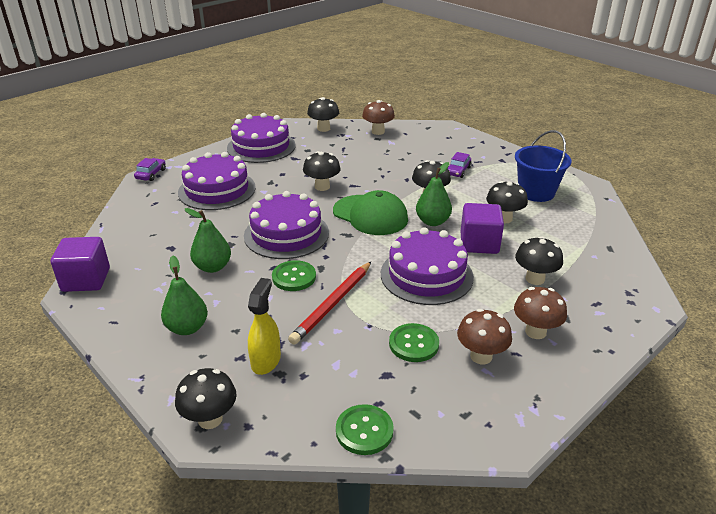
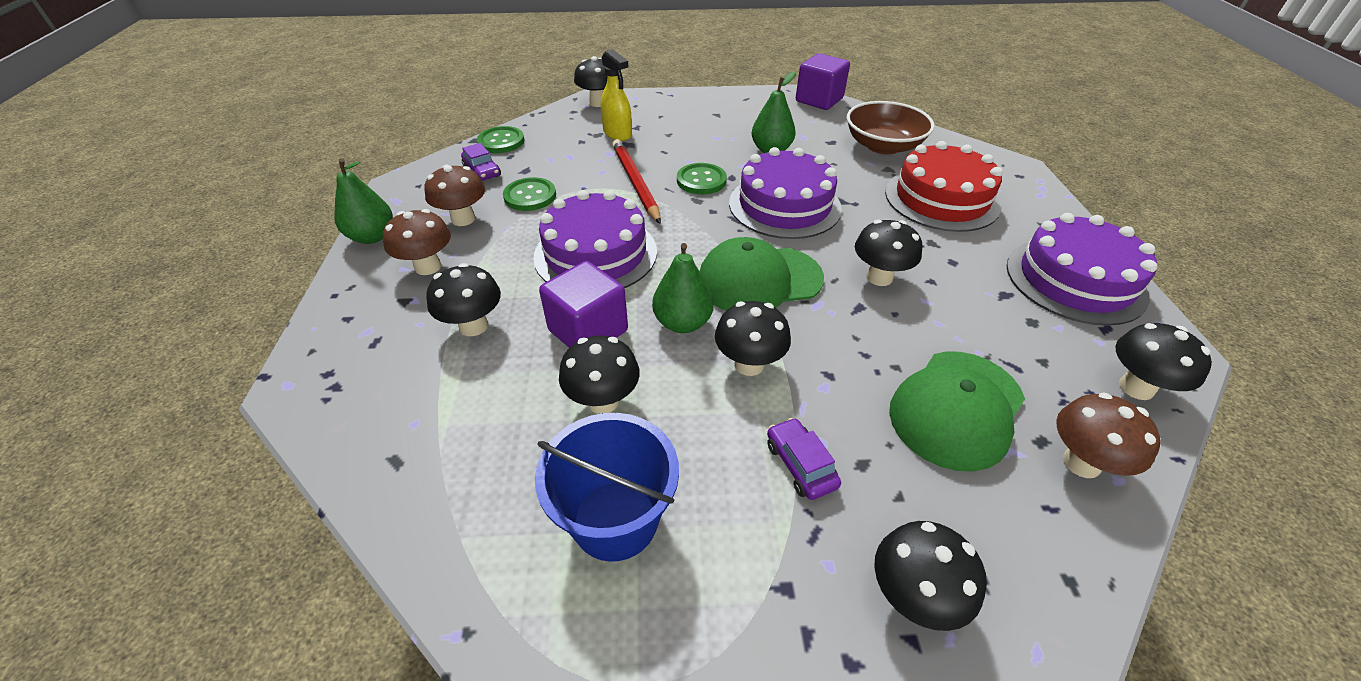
camera: 130 degrees right, 10 degrees up
(151, 174) = (1025, 172): purple car -> purple car (482, 171)
(158, 226) = (883, 146): none -> brown bowl
(187, 328) = (699, 119): green pear -> green pear (372, 237)
(217, 190) = (941, 199): purple cake -> red cake
(385, 153) = (956, 409): none -> green cap
(471, 144) = (912, 597): none -> black mushroom

